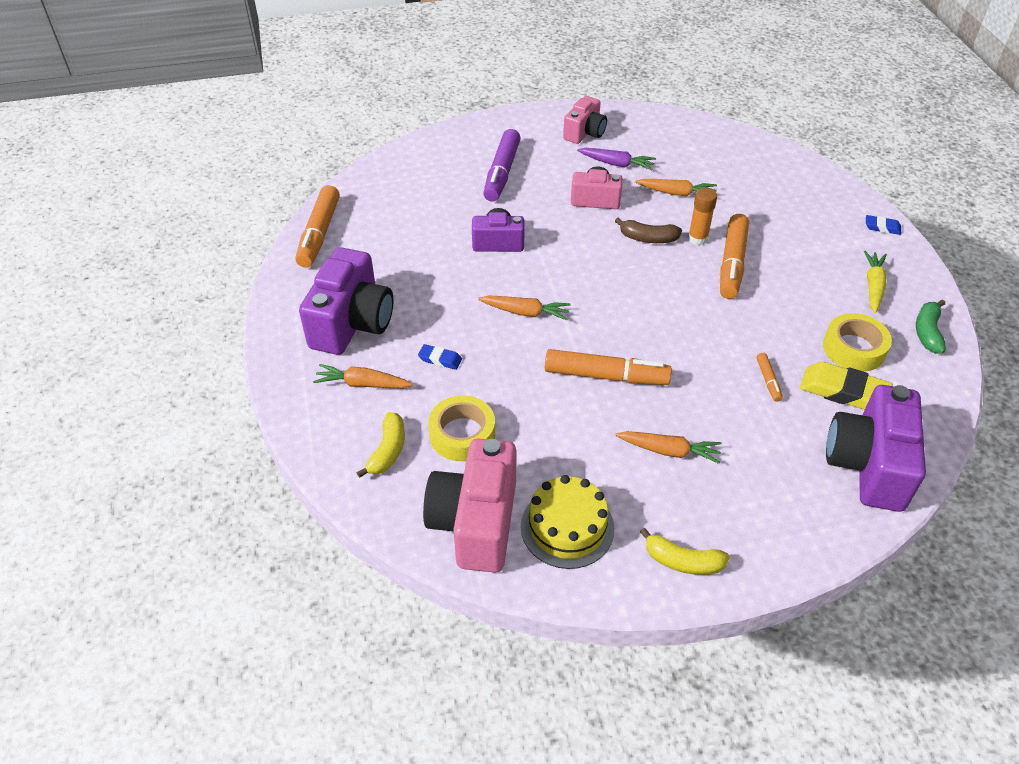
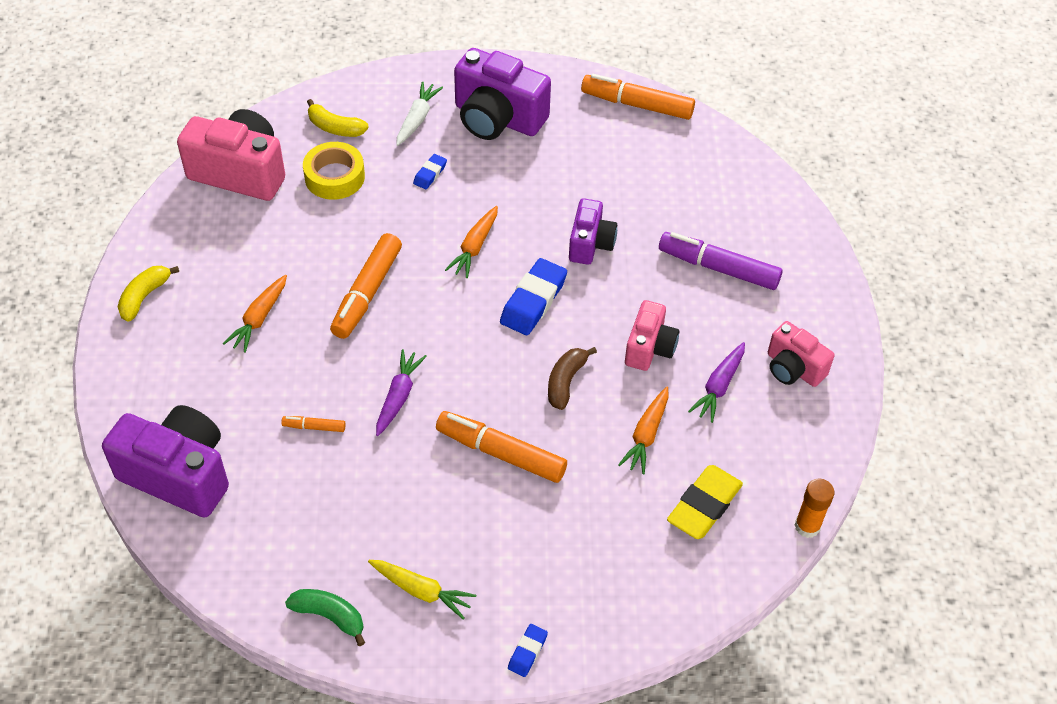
camera: 100 degrees right, 5 degrees up
(362, 384) = (417, 119): orange carrot -> white carrot
(567, 527) = (210, 228): yellow cake -> none
(573, 267) = (533, 301): none -> blue eraser
(697, 238) = (554, 432): orange glue stick -> orange glue stick (807, 526)
(709, 332) = (398, 396): none -> purple carrot
(843, 391) = (275, 490): yellow eraser -> yellow eraser (704, 506)
(854, 348) = (330, 526): yellow tape -> none

